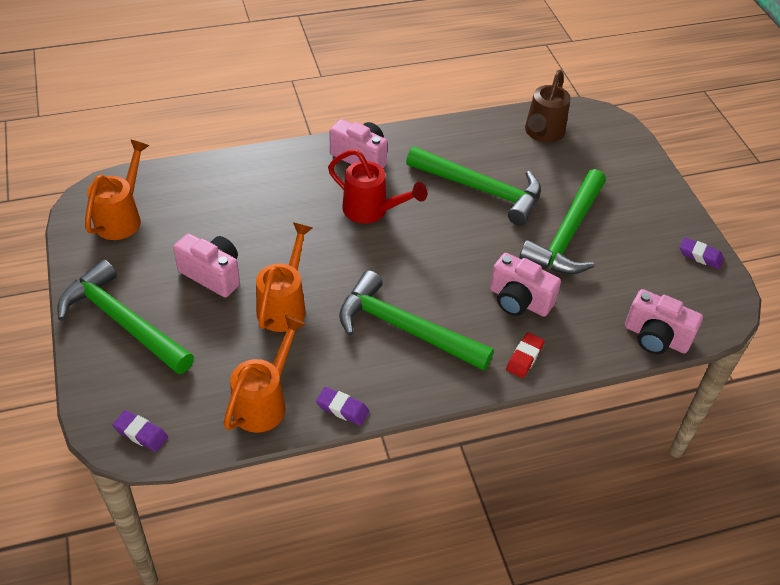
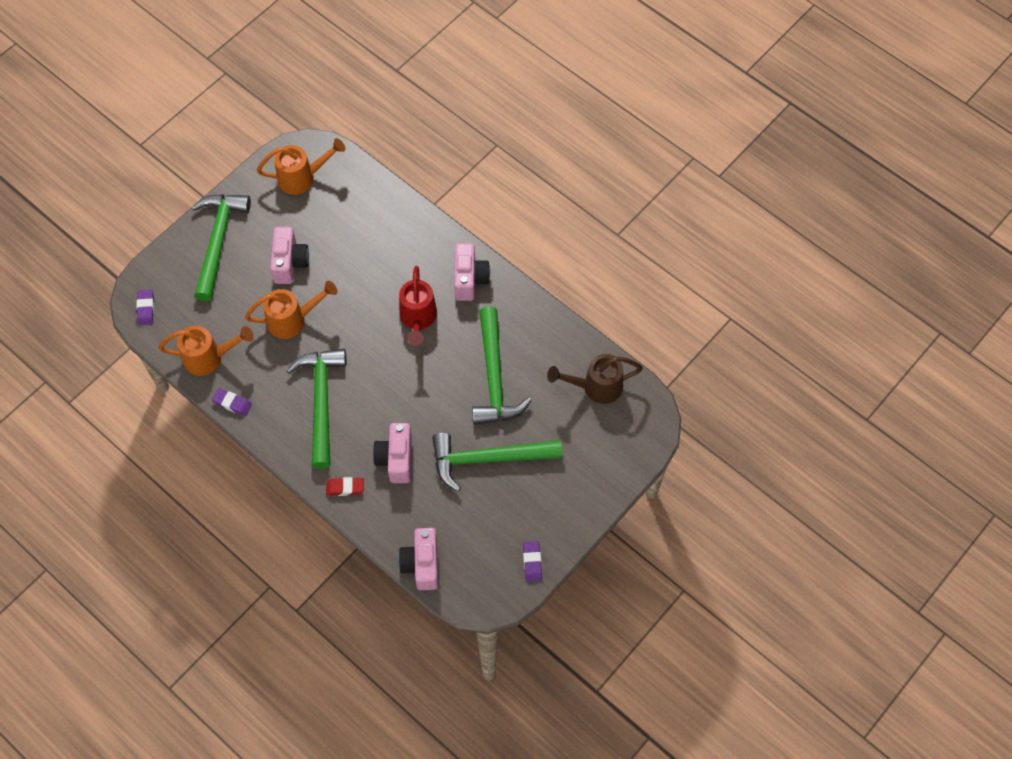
camera: 60 degrees right, 15 degrees up
(342, 408) = (232, 403): purple eraser -> purple eraser turned 60 degrees counterclockwise

